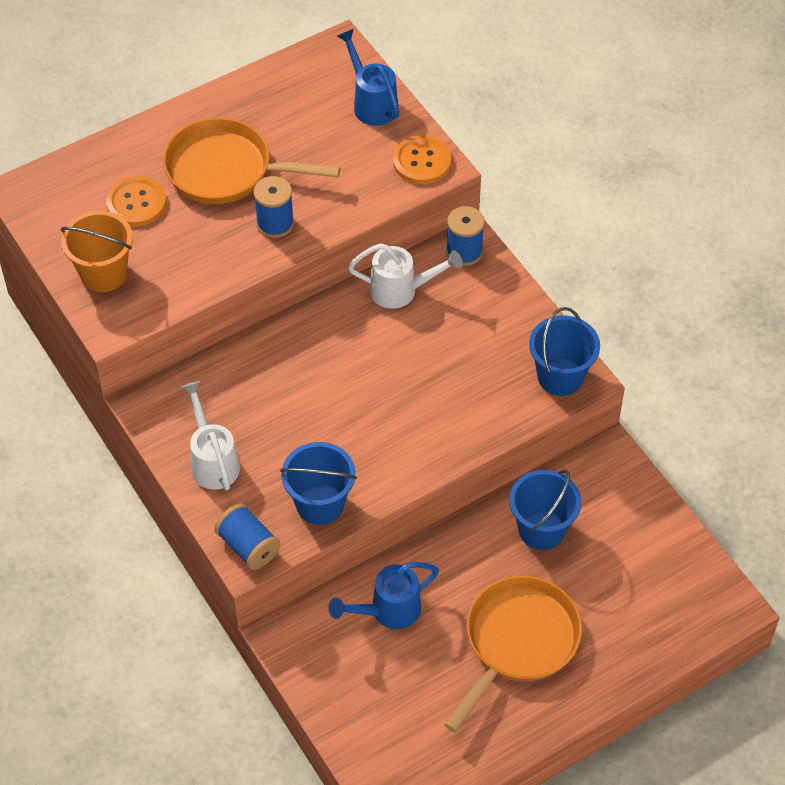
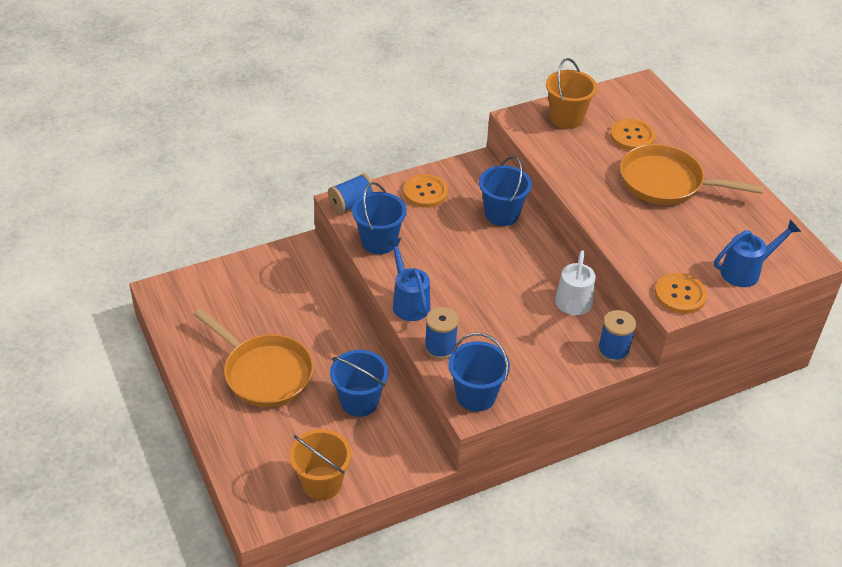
camera: 95 degrees right, 10 degrees down
(212, 461) = (425, 192): white watering can -> orange button
(226, 170) = (666, 183): orange pan -> orange pan turned 90 degrees counterclockwise
(246, 370) = (501, 214): none -> blue bucket
(275, 223) = (611, 204): blue spool -> blue spool (440, 347)
(388, 611) = (309, 303): blue watering can -> blue watering can (408, 301)
(668, 551) = (321, 483): none -> orange bucket

